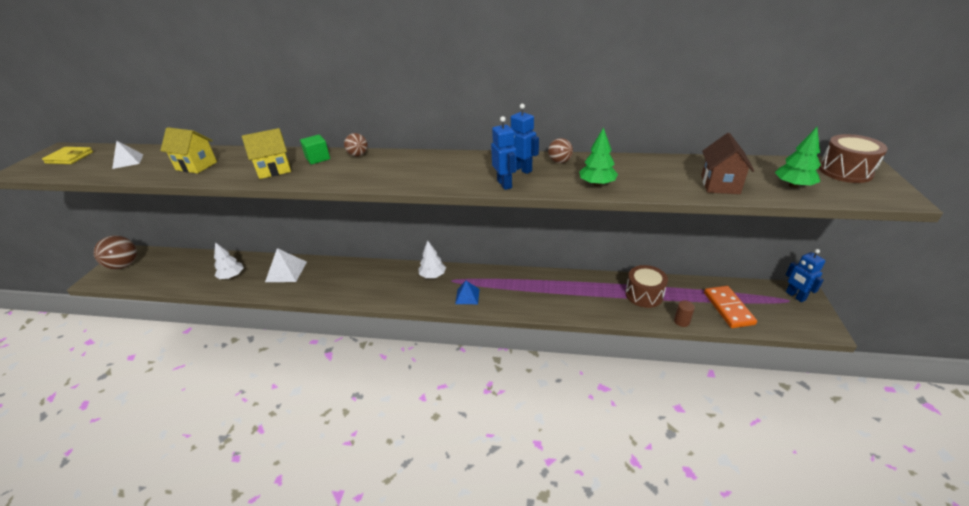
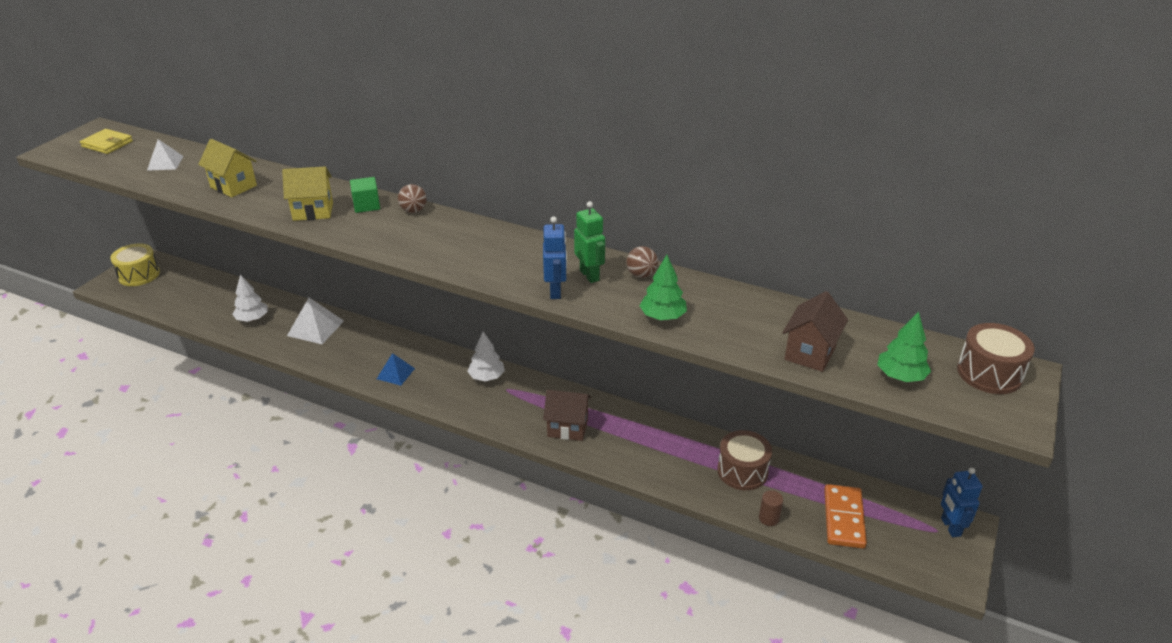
camera: 15 degrees right, 0 degrees up
(124, 265) = (139, 275): brown ball -> yellow drum
(467, 296) = (516, 415): blue pyramid -> blue pyramid (395, 373)
(509, 296) = (567, 428): none -> brown house
(522, 169) = (589, 275): blue robot -> green robot

